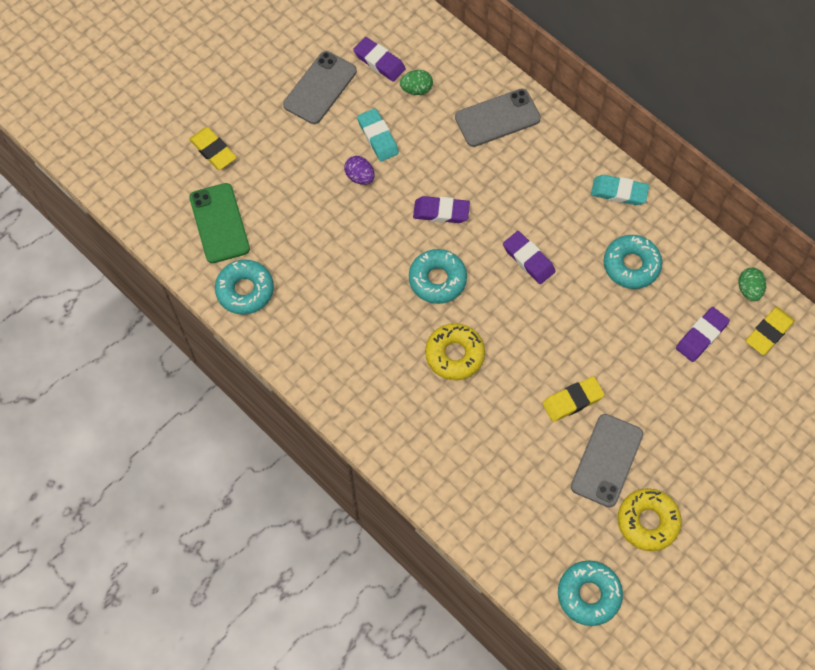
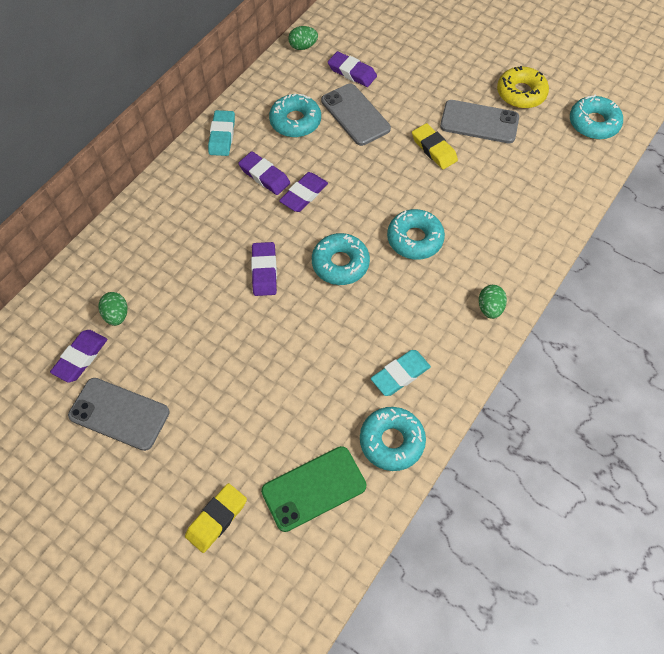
camera: 100 degrees left, 5 degrees down
(360, 177) = (233, 352): purple egg -> none
(360, 407) = (489, 308): none -> green egg
(378, 137) = (181, 342): turquoise eraser -> turquoise eraser (400, 374)
(454, 355) = (415, 239): yellow donut -> turquoise donut
(497, 118) = (148, 238): grey phone -> grey phone (355, 115)
(558, 226) = (264, 176): none -> purple eraser
(768, 332) = (338, 33): yellow eraser -> none

